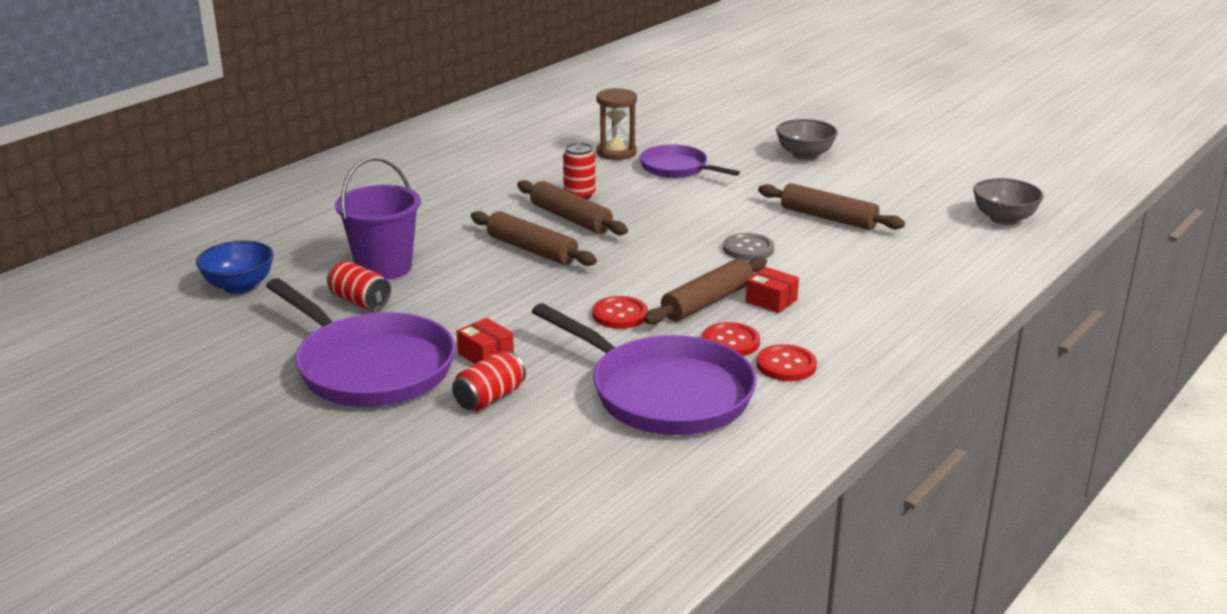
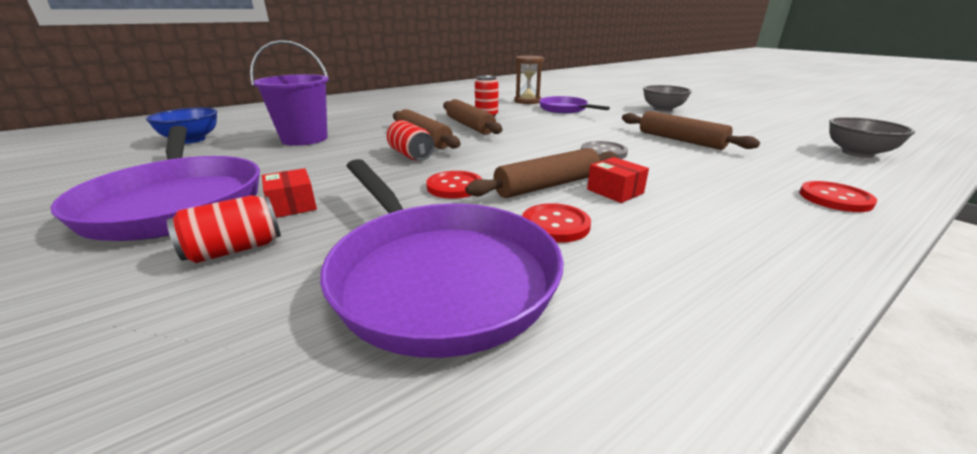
camera: 15 degrees right, 0 degrees up
(360, 301) = (254, 155): red can -> red can (411, 155)
(786, 365) = (617, 261): red button -> red button (835, 198)

